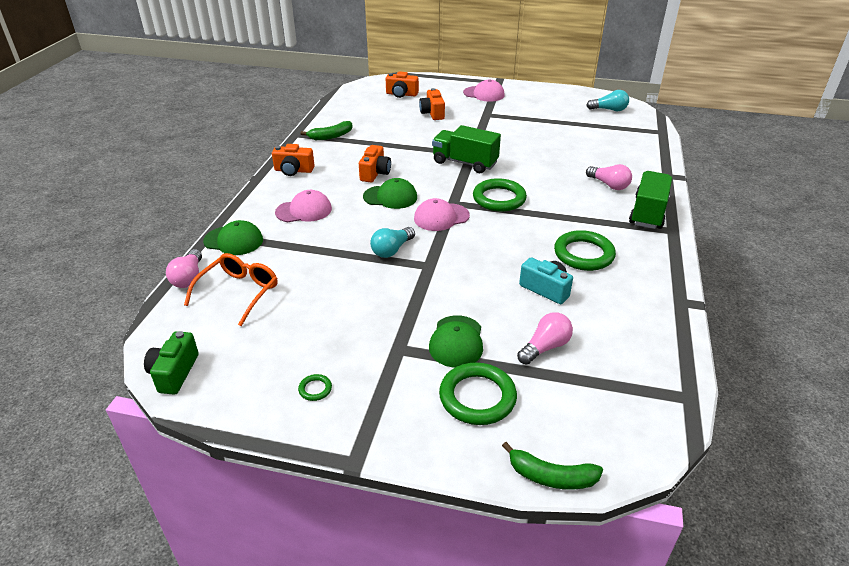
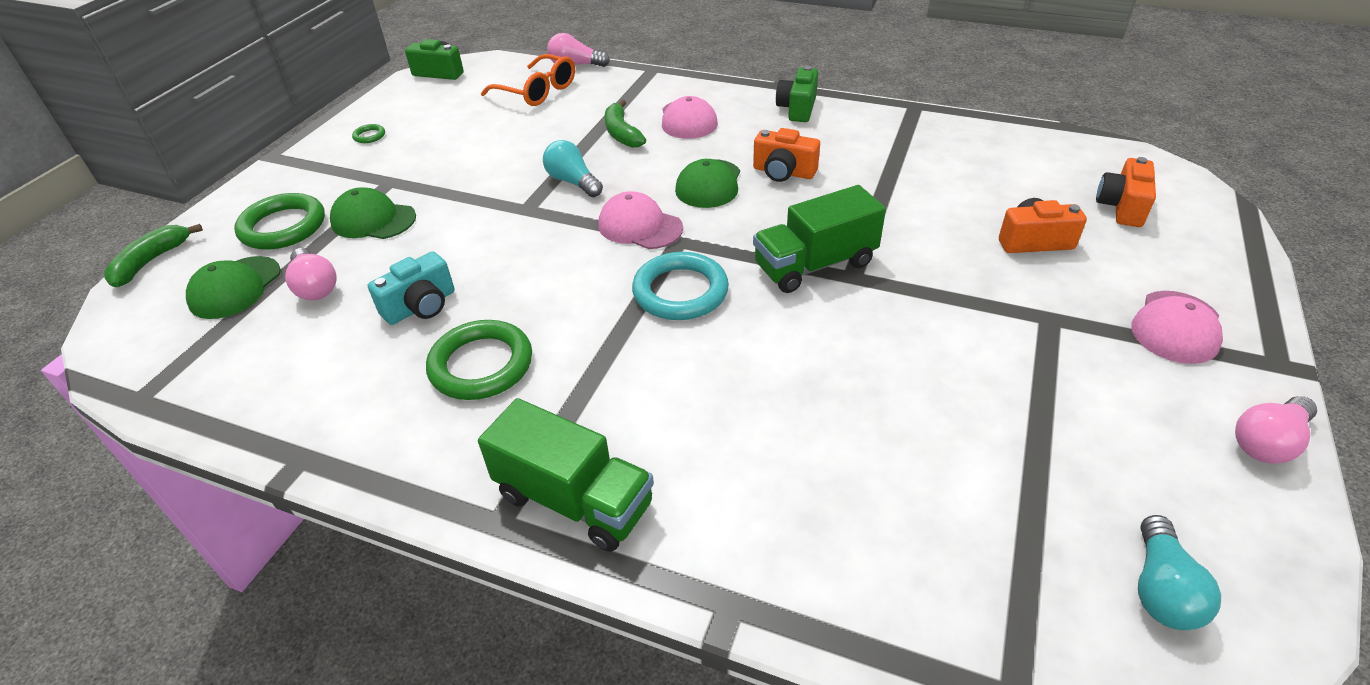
camera: 100 degrees right, 5 degrees up
(234, 240) = (634, 82): green cap -> green cap (235, 288)
(293, 170) = (797, 108): orange camera -> green camera
(331, 136) = (911, 134): green banana -> green banana (622, 133)
(441, 217) = (639, 226): pink cap -> pink cap turned 45 degrees counterclockwise
(465, 163) = (815, 265): green truck -> green truck turned 150 degrees counterclockwise
(499, 198) = (680, 291): green ring -> turquoise ring
(609, 185) = (702, 462): pink light bulb -> pink light bulb (1267, 442)

